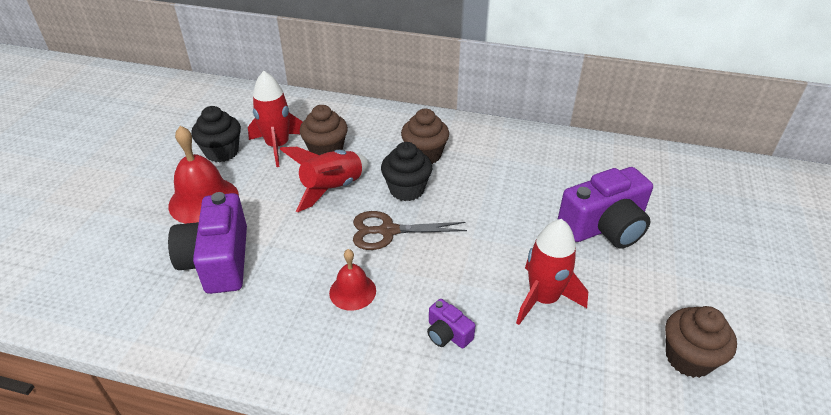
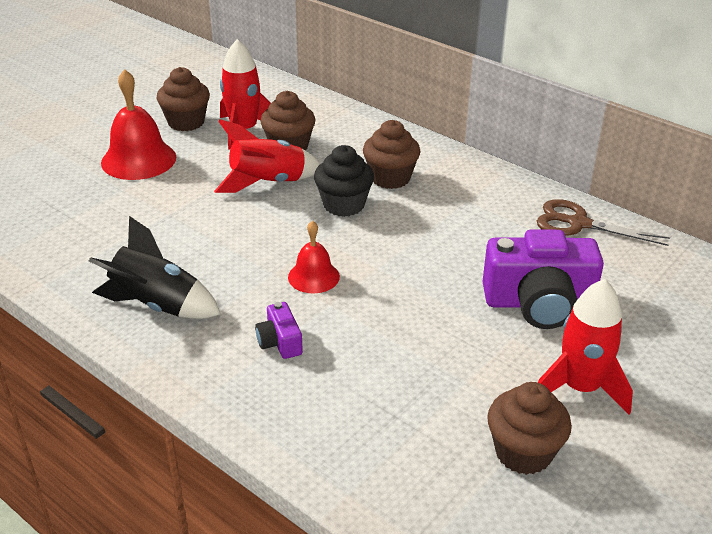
camera: 25 degrees right, 5 degrees down
(218, 260) = (114, 213): purple camera -> none
(222, 152) = (186, 122): black cupcake -> brown cupcake
(320, 338) = (157, 305): none -> black rocket
(352, 291) = (217, 277): red bell -> red bell (313, 276)
(388, 231) = (293, 236): brown scissors -> brown scissors (578, 223)
(543, 298) = (406, 345): red rocket -> red rocket (580, 388)

